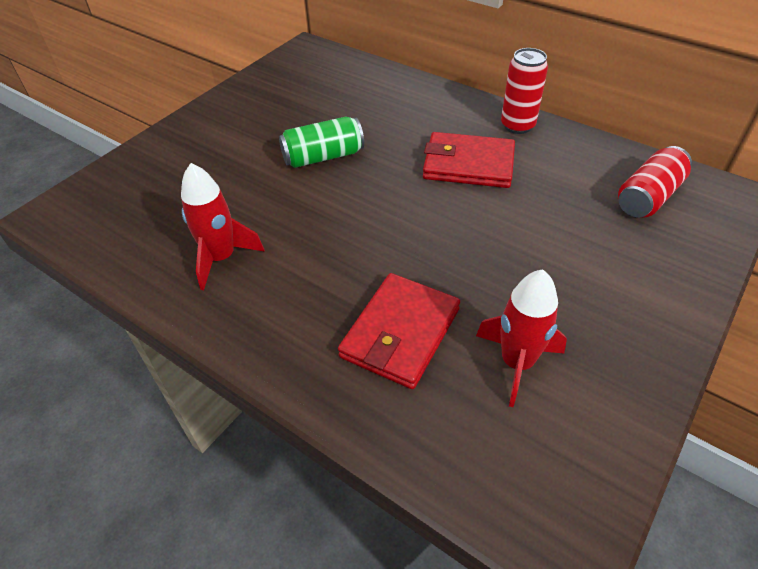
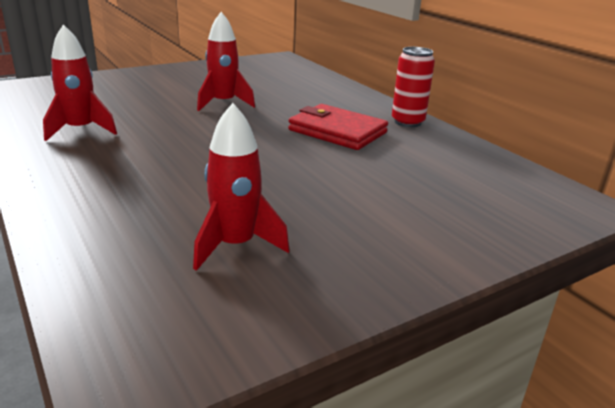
camera: 20 degrees right, 20 degrees down
(323, 157) = (223, 103): green can -> red rocket
(400, 333) = (158, 200): red wallet -> none
(648, 197) = (491, 185): red can -> none

